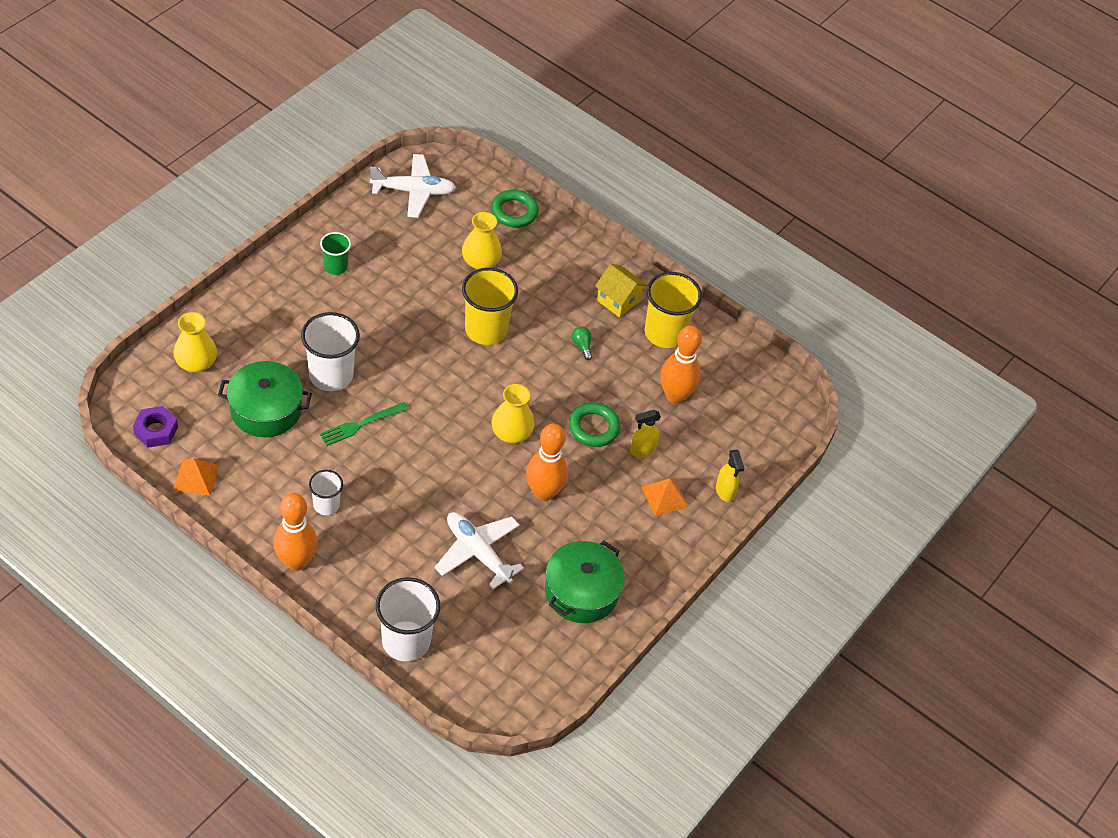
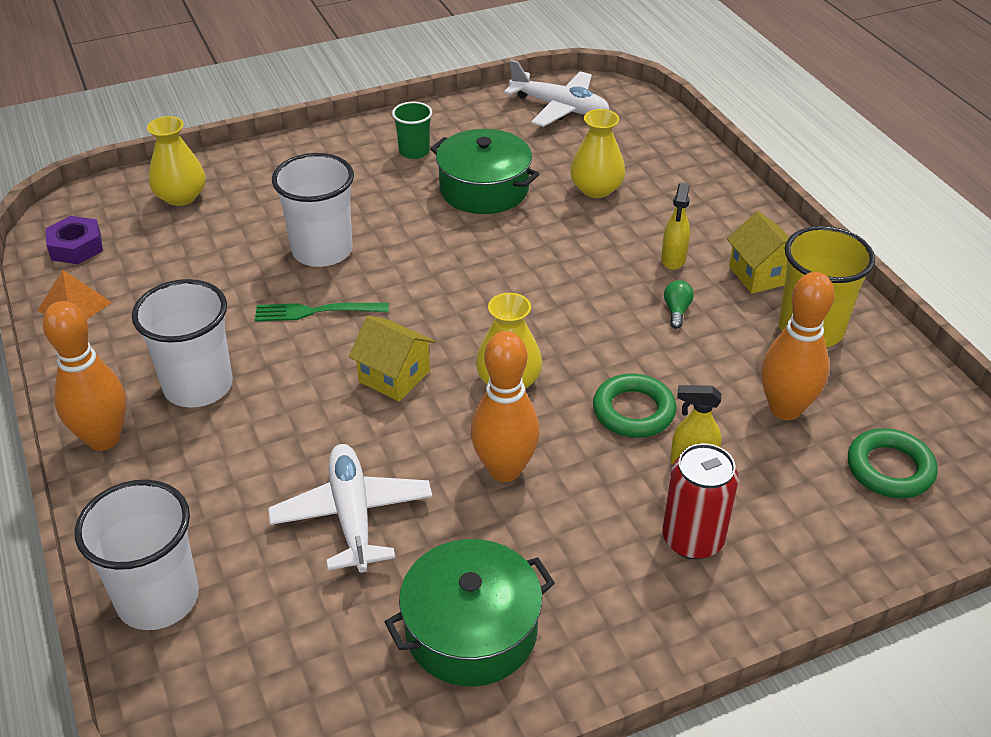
camera: 35 degrees right, 10 degrees down
(266, 410) = (216, 263): green pot -> green pot (484, 189)
(326, 505) = (198, 386): white cup -> white cup, size x1.78
(442, 454) = (394, 376): none -> yellow house
(486, 329) = (554, 258): yellow cup -> none
(514, 212) = (673, 153): green ring -> green ring (889, 469)
(664, 496) = (692, 539): orange pyramid -> red can
(724, 491) = (801, 566): yellow spray bottle -> yellow spray bottle (673, 259)

